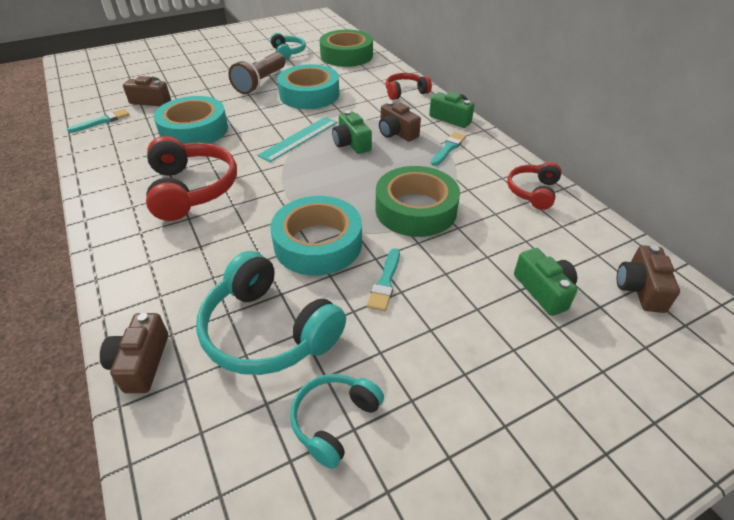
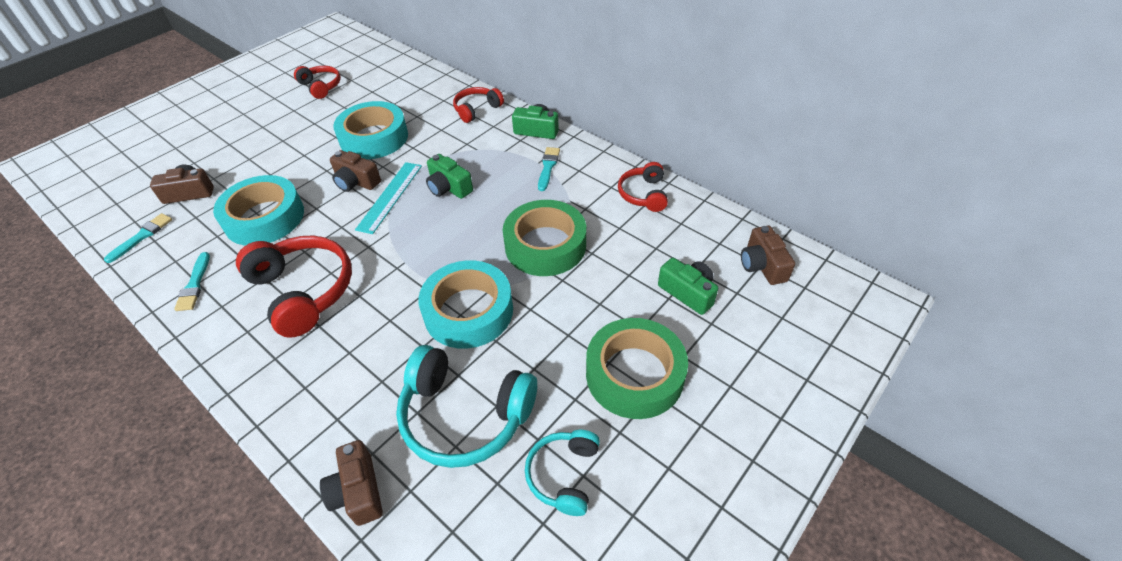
camera: 20 degrees left, 5 degrees up
(260, 83) = (309, 136): brown flashlight -> none
(288, 52) = (321, 87): turquoise headphones -> red headphones
(346, 55) = (391, 76): green tape -> green tape (634, 374)
(385, 282) = (550, 330): turquoise brush -> turquoise brush (194, 285)
(396, 133) = (489, 162): brown camera -> brown camera (356, 182)

